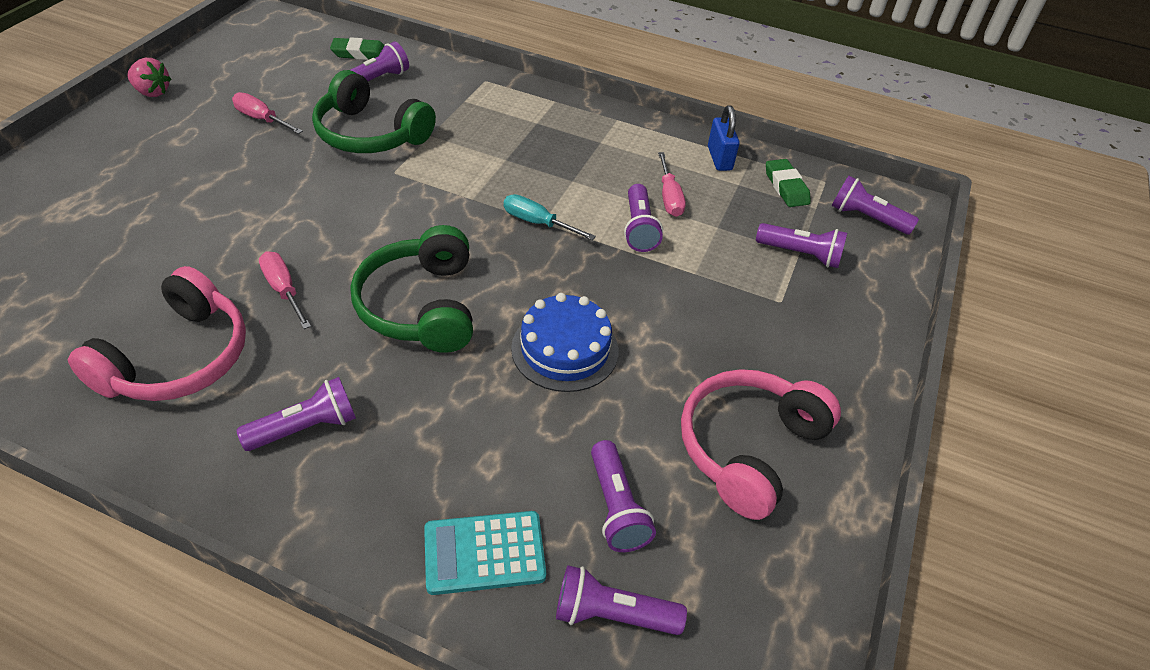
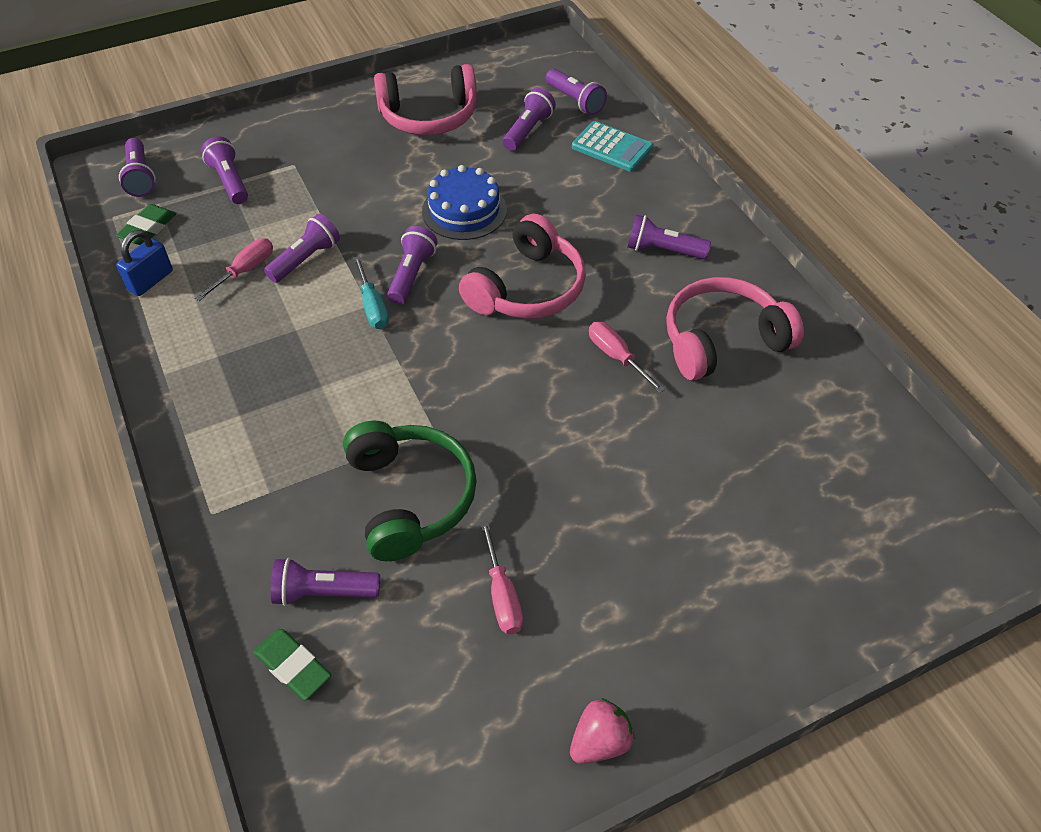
camera: 135 degrees left, 5 degrees up
(152, 92) = (600, 741): pink strawberry -> pink strawberry turned 75 degrees clockwise
(283, 289) = (616, 356): pink screwdriver -> pink screwdriver turned 135 degrees clockwise
(420, 306) = (527, 288): green headphones -> pink headphones
(538, 262) = (412, 274): none -> purple flashlight

